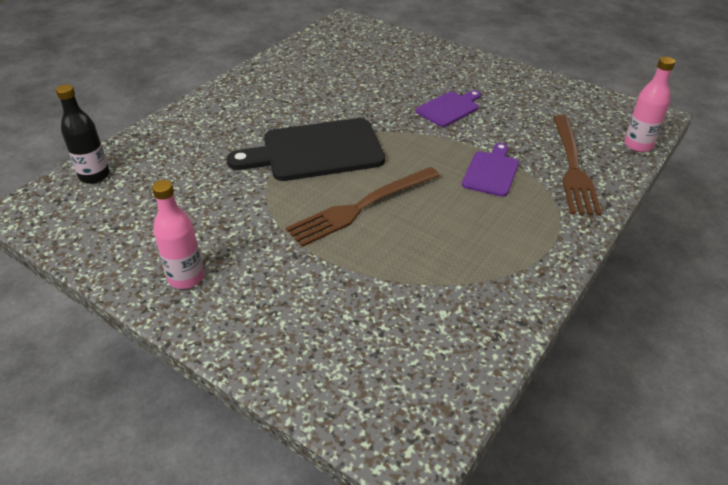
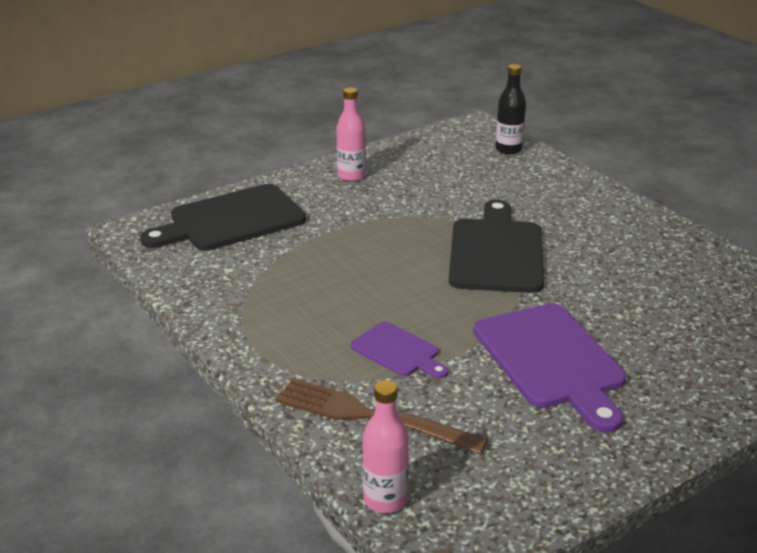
camera: 110 degrees right, 10 degrees down
(338, 352) = (231, 220): none -> black cutting board
(361, 207) = (387, 260): brown fork -> none
(449, 108) = (551, 361): purple cutting board -> purple cutting board, size x1.86

